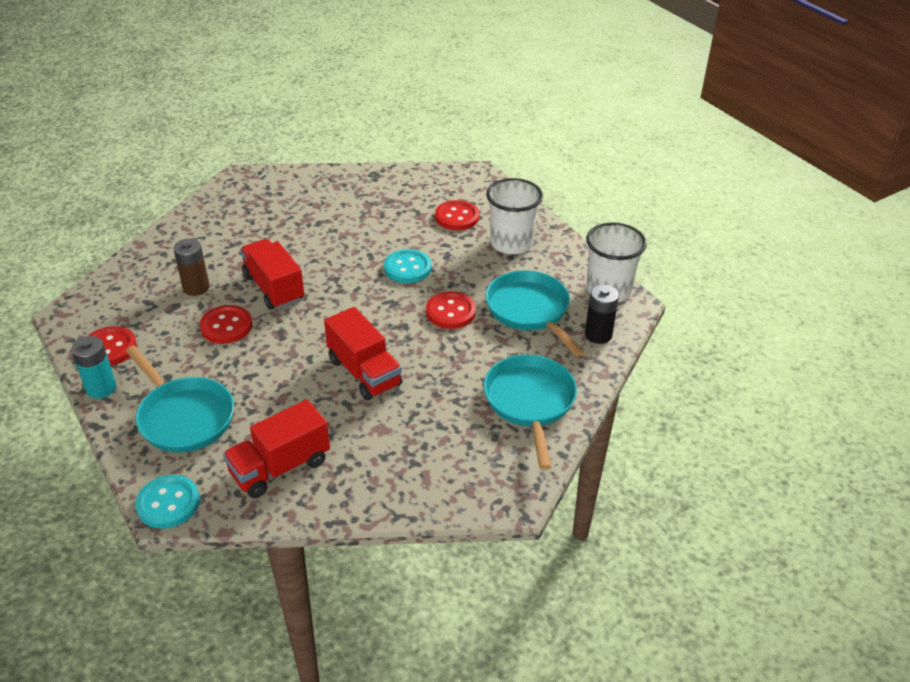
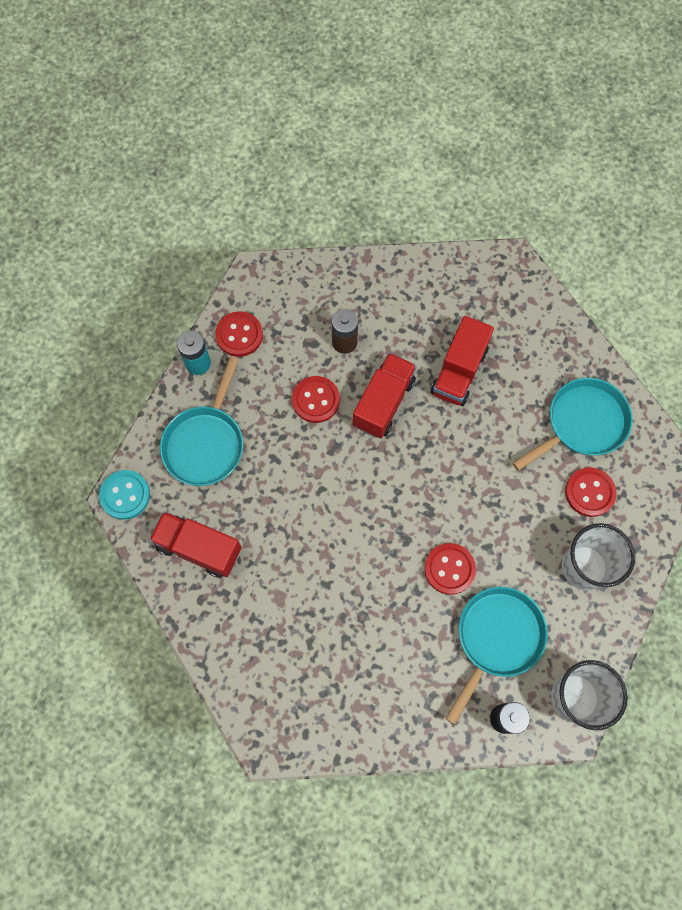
camera: 60 degrees right, 30 degrees up
(364, 372) = (331, 544): red truck -> red truck (459, 371)
(407, 268) = (484, 495): turquoise button -> none
(530, 402) = (379, 702): turquoise pan -> turquoise pan (582, 424)

